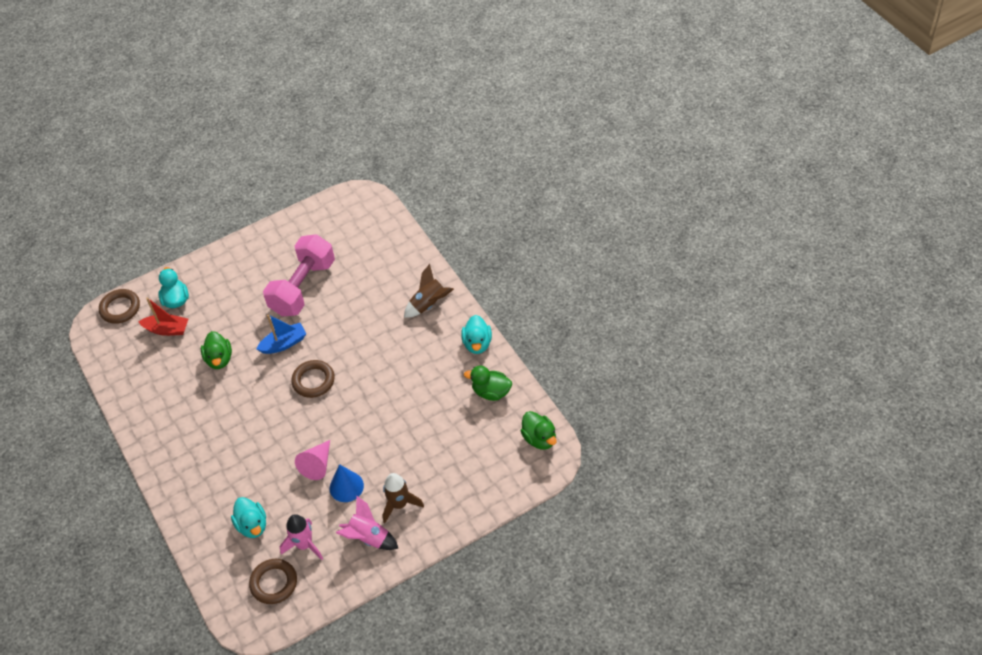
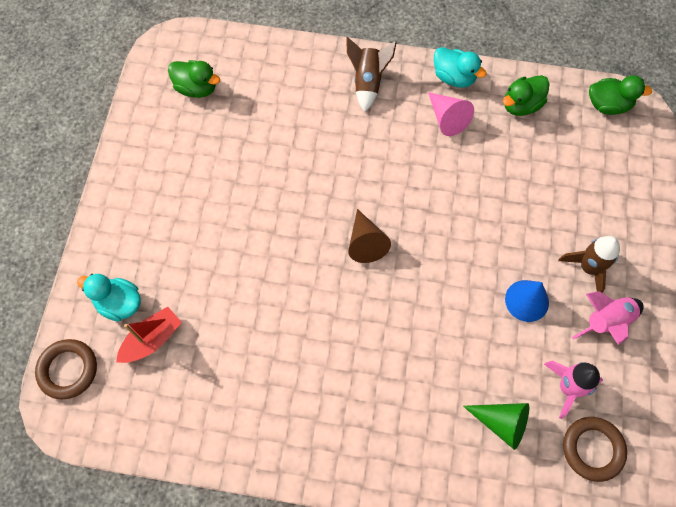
camera: 55 degrees left, 15 degrees up
(219, 359) = (248, 313): green duck -> green duck (196, 88)
(252, 525) = (501, 423): turquoise duck -> green cone
(284, 344) = (289, 237): blue boat -> none
(303, 287) = (233, 172): pink dumbbell -> none
(313, 381) = (365, 242): brown ring -> brown cone
(317, 465) = (476, 309): pink cone -> pink cone (447, 118)

